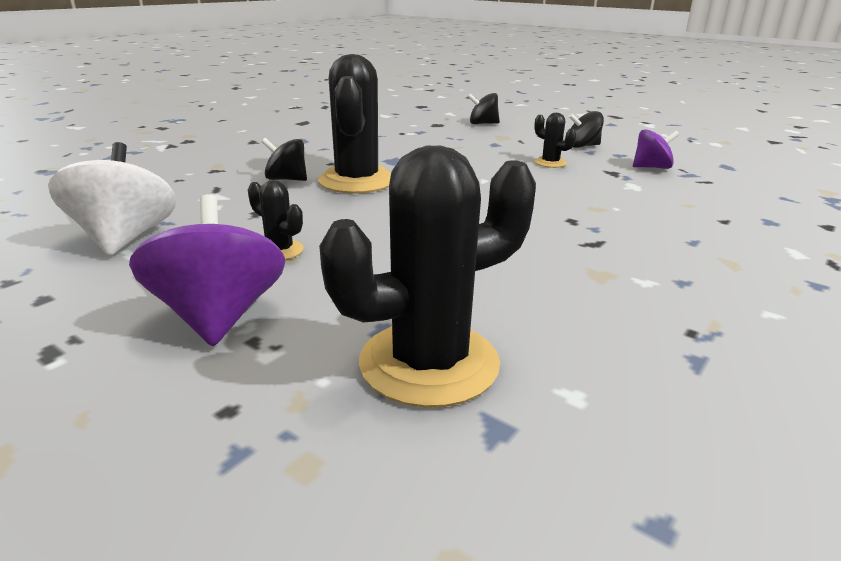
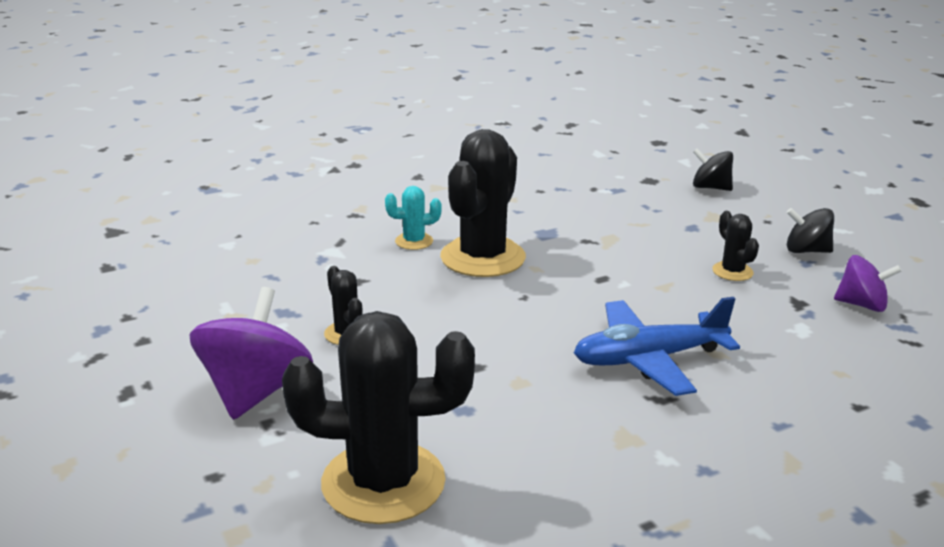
camera: 25 degrees right, 0 degrees up
(125, 238) = (230, 289): white spinning top -> none
(286, 179) = (414, 241): black spinning top -> turquoise cactus
(555, 220) = (649, 359): none -> blue plane

